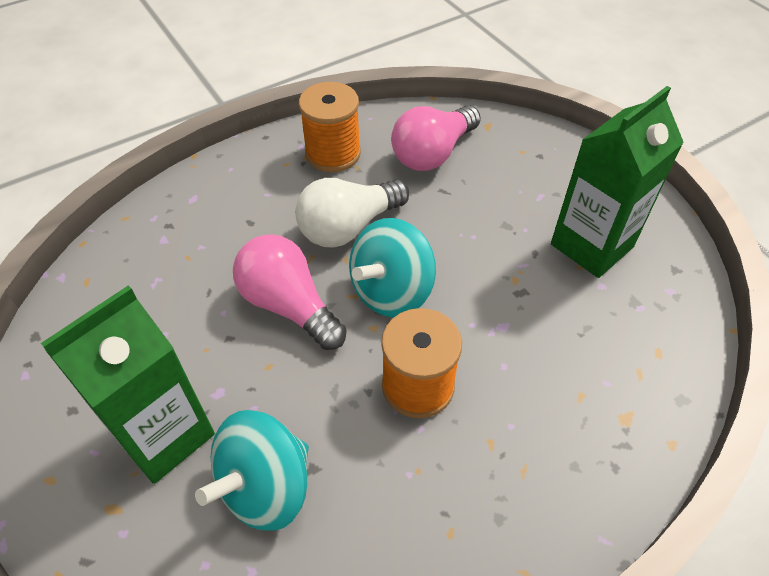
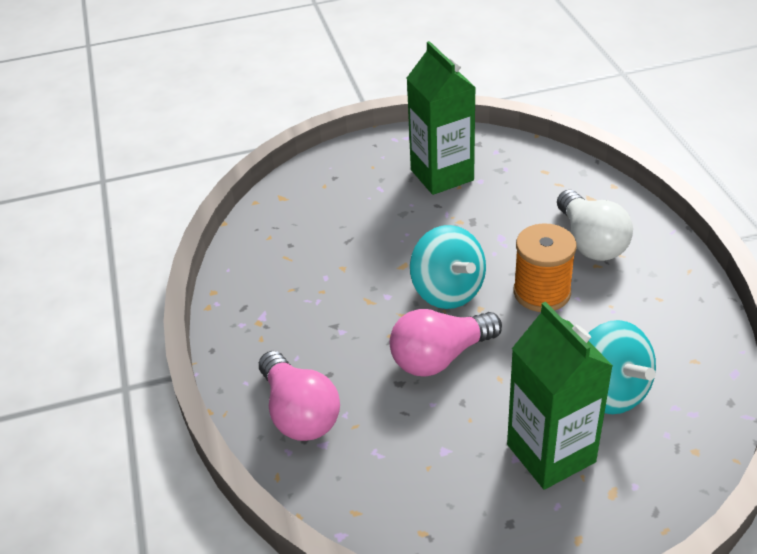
camera: 70 degrees left, 10 degrees down
(333, 153) = (265, 302): orange spool -> none
(348, 227) = (365, 306): white light bulb -> white light bulb (590, 242)
(433, 153) = (300, 237): pink light bulb -> pink light bulb (299, 413)

